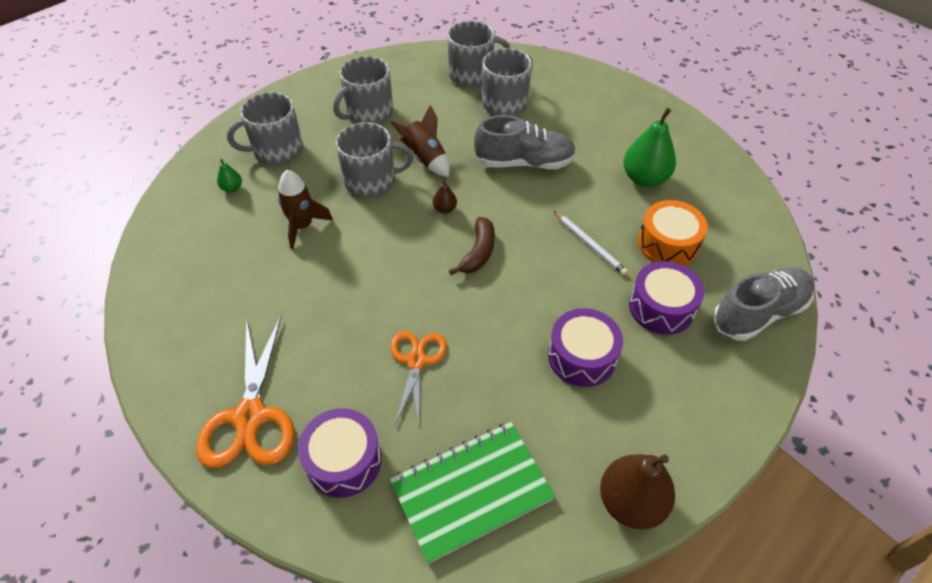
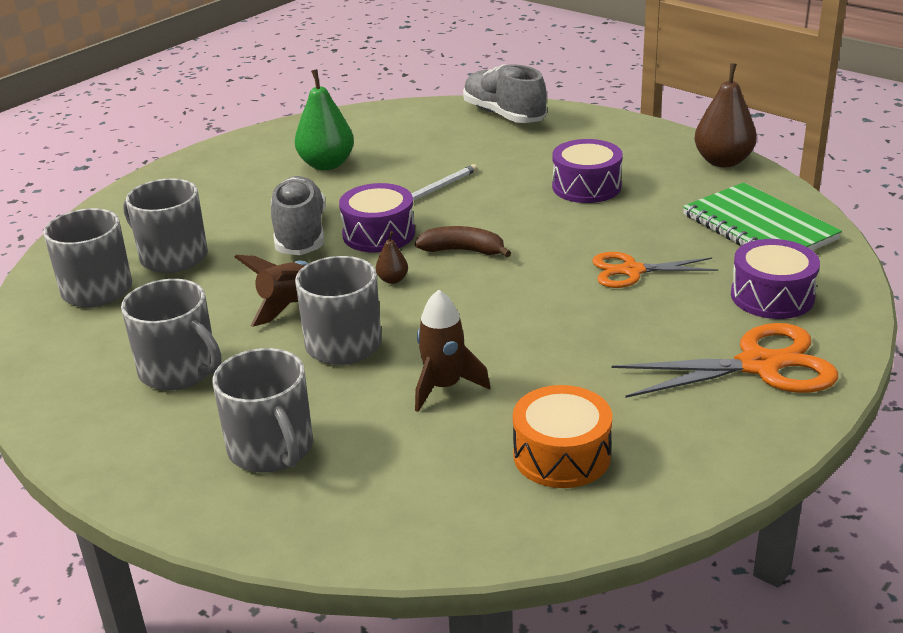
camera: 95 degrees left, 20 degrees down
(232, 188) = (370, 477): green pear -> none
(661, 307) = (512, 153): purple drum -> purple drum (378, 234)
(667, 244) = (426, 152): orange drum -> orange drum (561, 455)

